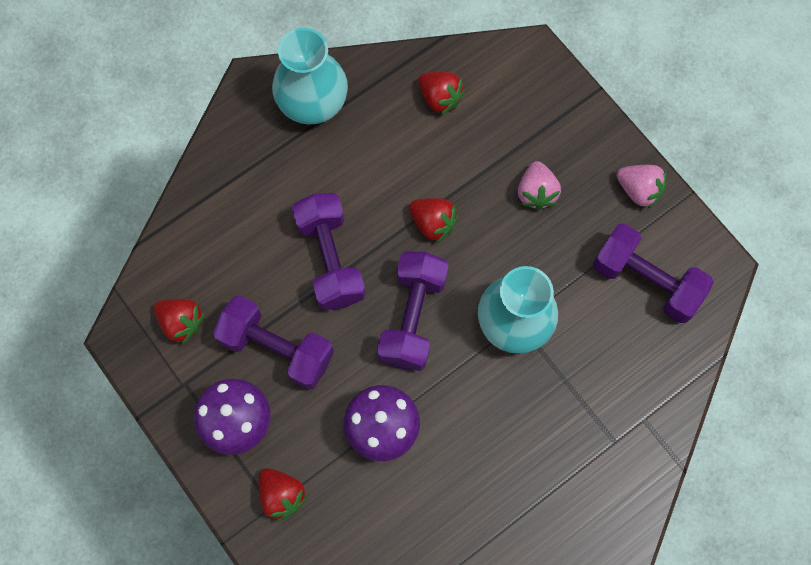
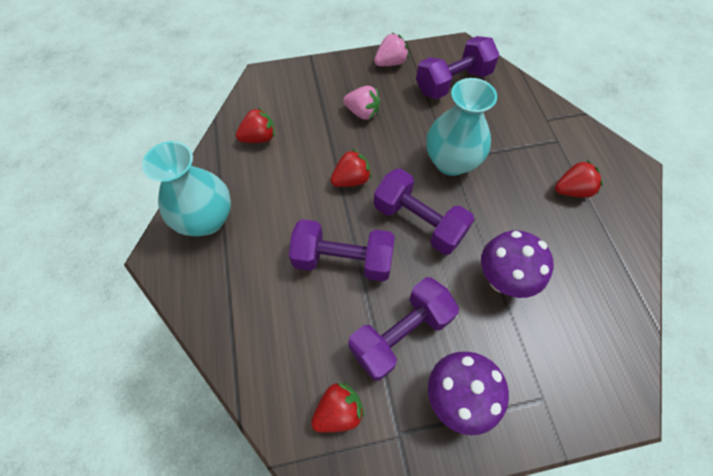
camera: 65 degrees left, 10 degrees down
(282, 495) = (535, 385): red strawberry -> red strawberry (572, 190)

